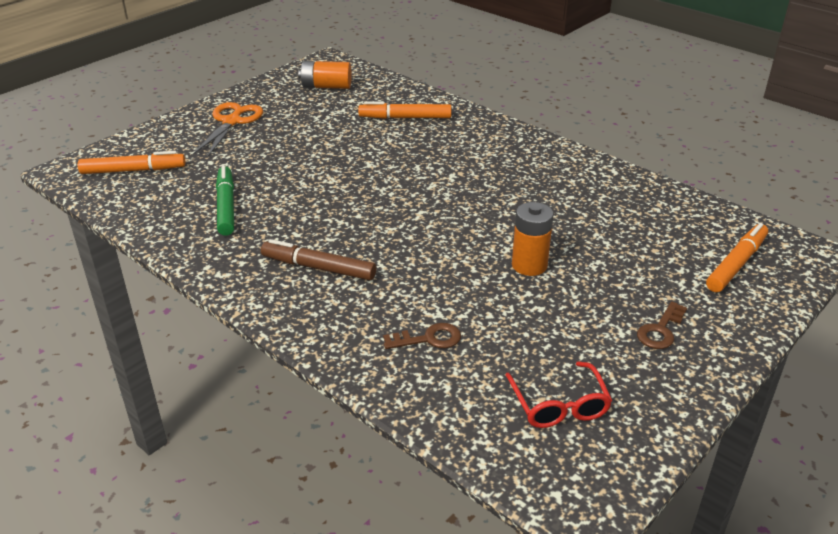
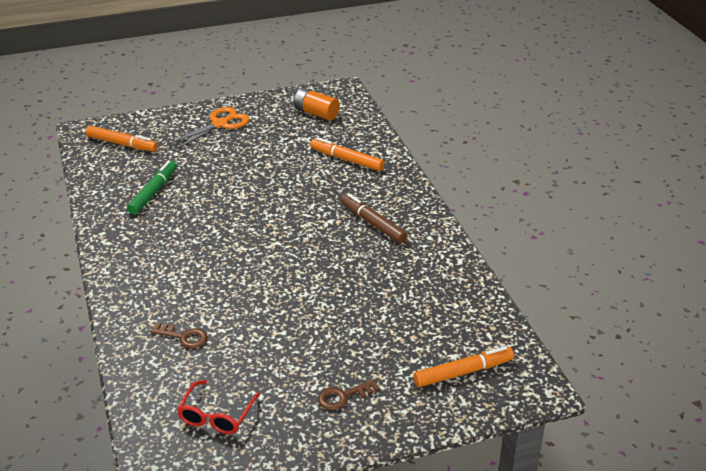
camera: 30 degrees right, 0 degrees up
(318, 268) = (167, 260): brown marker -> brown marker (373, 223)
(529, 265) = (306, 312): orange battery -> none

